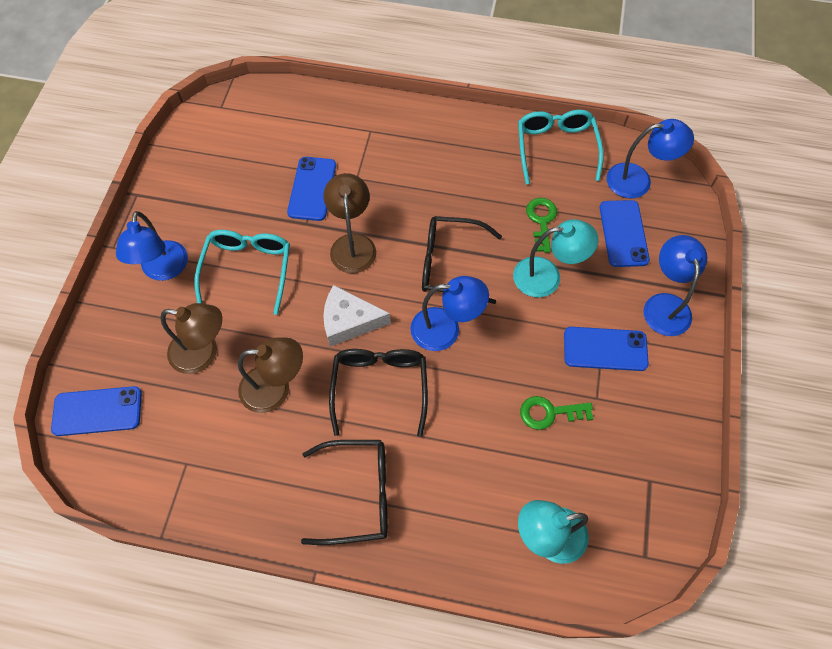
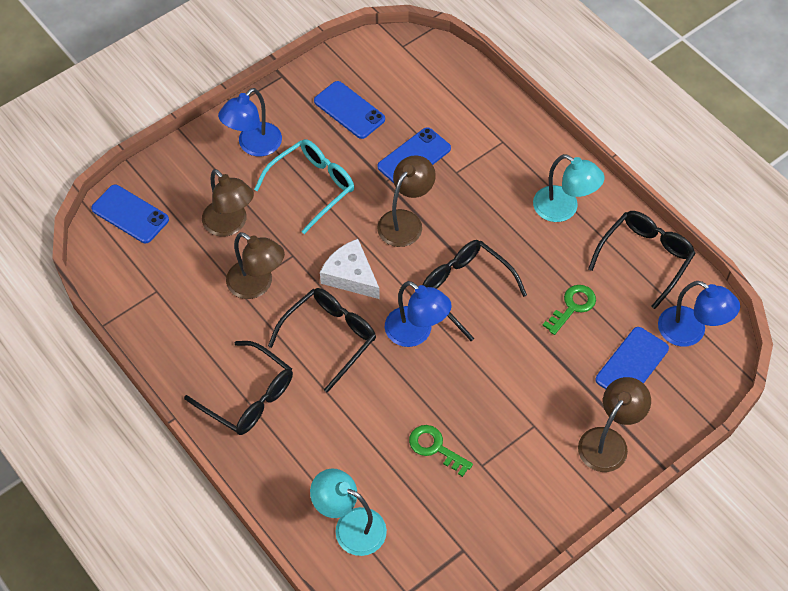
camera: 40 degrees right, 5 degrees down
(547, 276) = (533, 351): turquoise lamp -> turquoise lamp (563, 209)
(556, 148) = (645, 258): turquoise glasses -> black glasses
(605, 349) = (525, 436): blue phone -> blue phone (349, 110)
(665, 305) = (608, 441): blue lamp -> brown lamp

